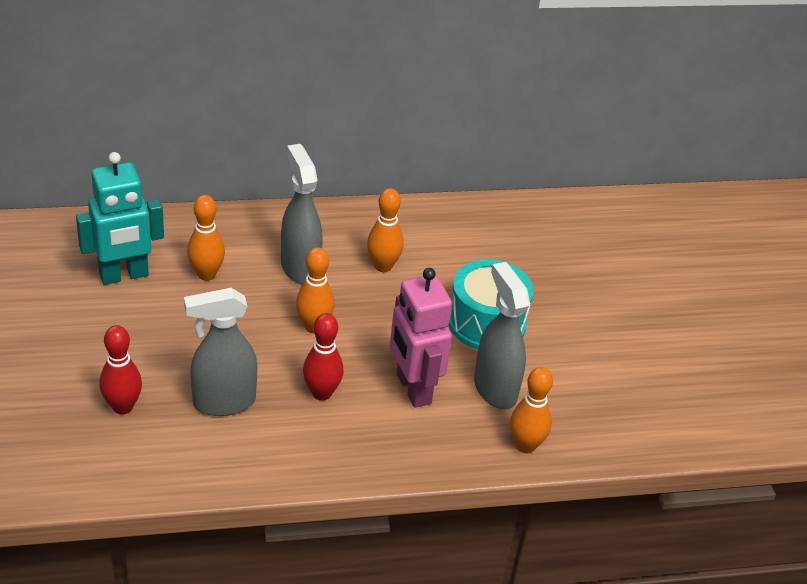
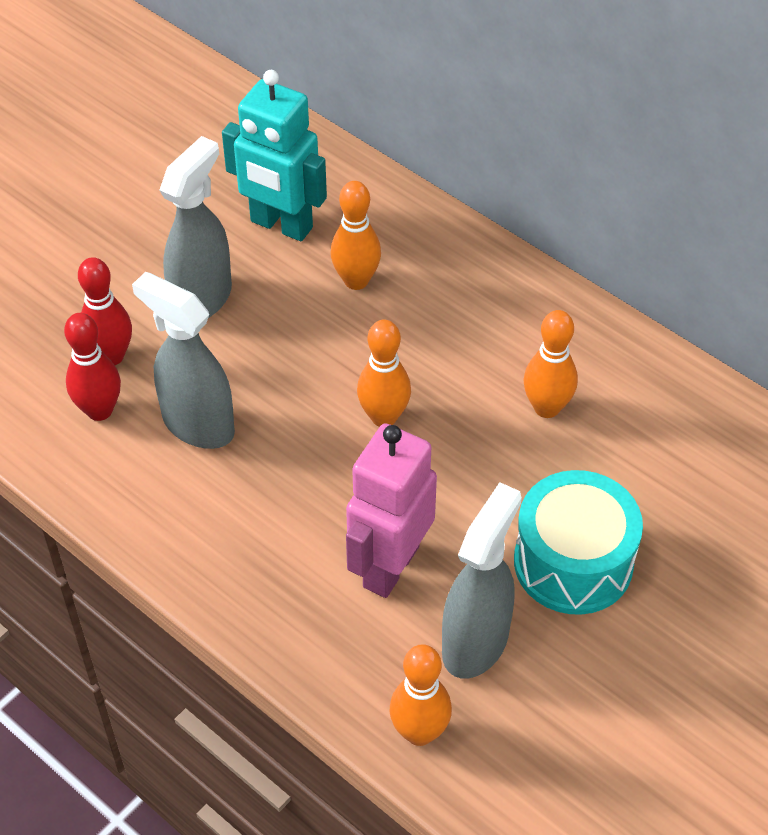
camera: 55 degrees right, 10 degrees up
(300, 267) = (456, 343): grey spray bottle -> grey spray bottle (202, 298)
(321, 393) = (296, 492): red bowling pin -> red bowling pin (99, 410)

